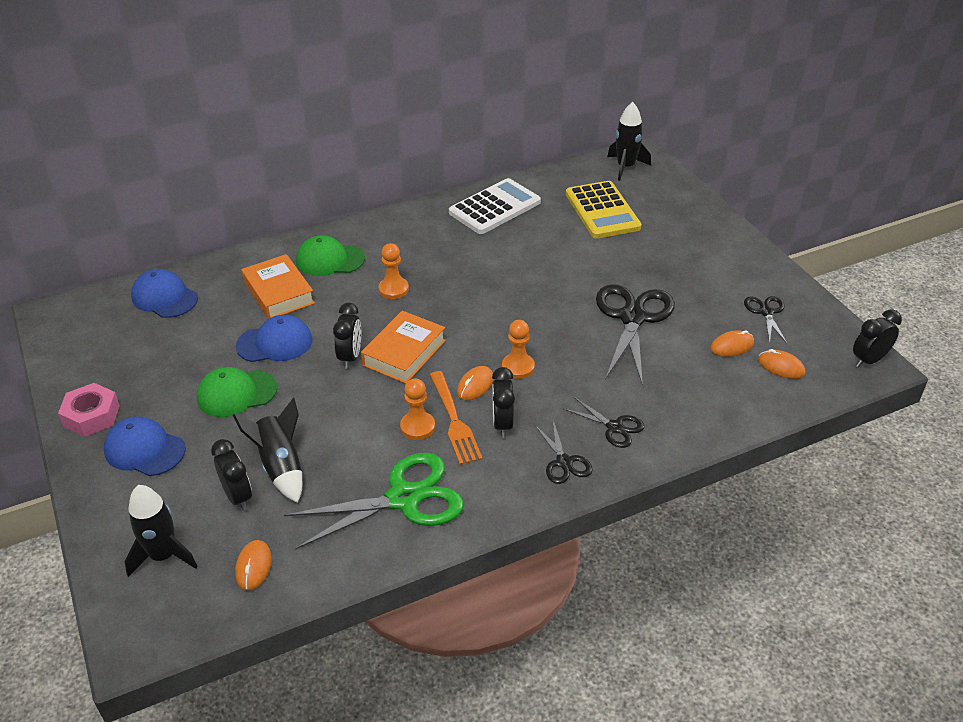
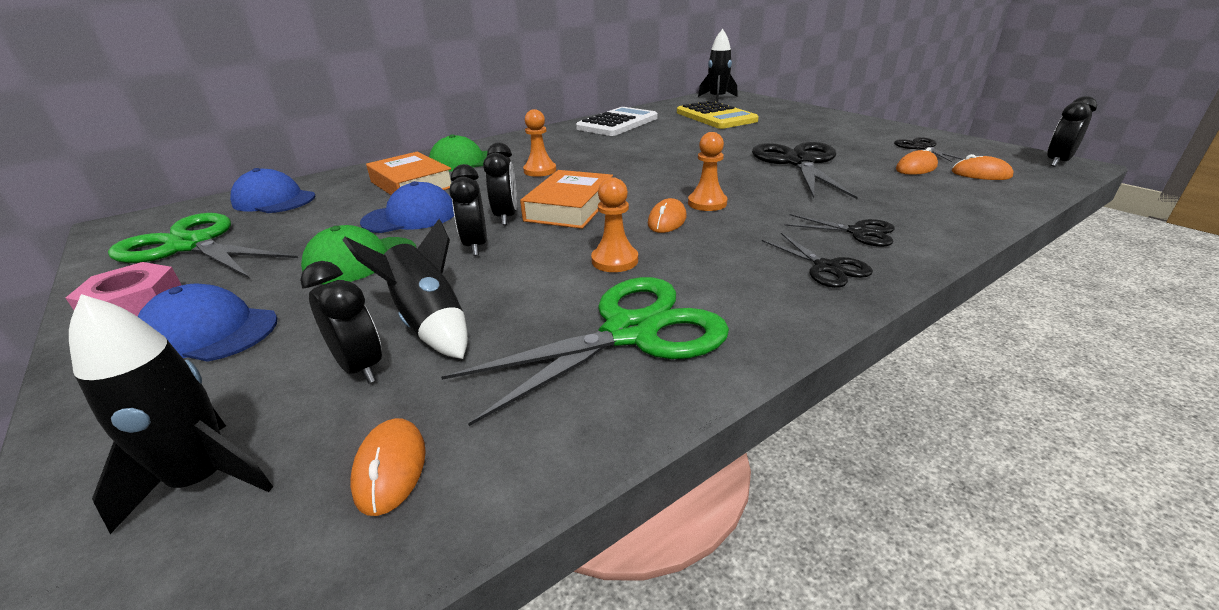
camera: 10 degrees left, 10 degrees down
(112, 352) = (191, 245): none -> green scissors
(454, 421) = (659, 250): orange fork -> none
(502, 424) = (722, 245): black clock -> black clock (476, 246)

